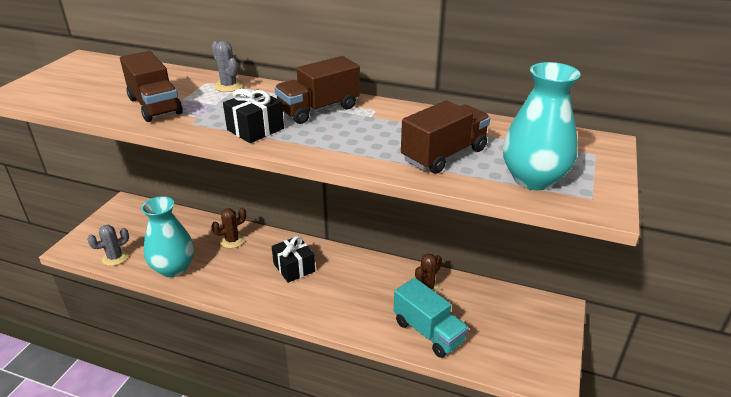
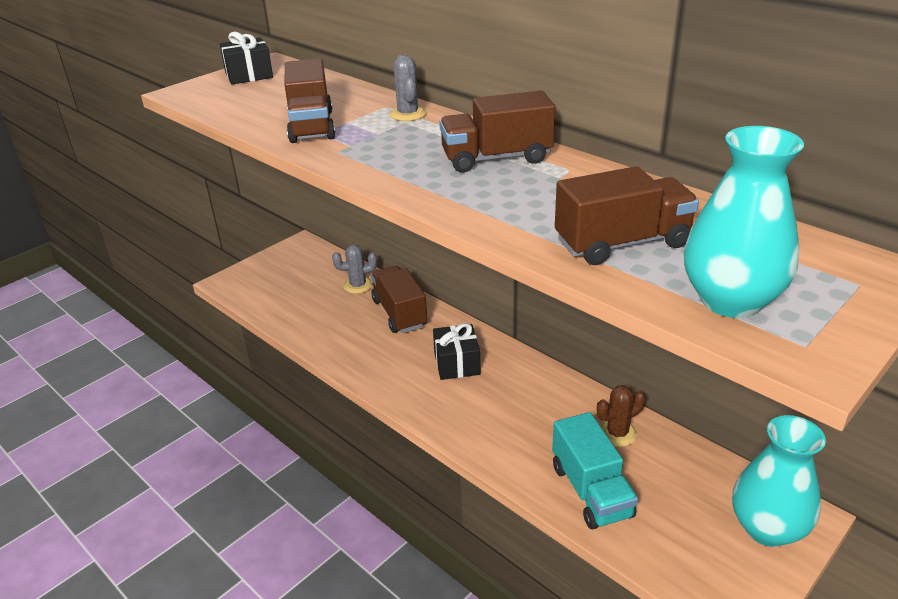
camera: 25 degrees right, 0 degrees up
(115, 257) = (265, 303): grey cactus -> grey cactus (358, 285)
(173, 268) = (320, 330): turquoise vase -> turquoise vase (767, 528)
(232, 240) = (399, 313): brown cactus -> brown truck
(255, 129) = (404, 170): black gift -> black gift (249, 75)

